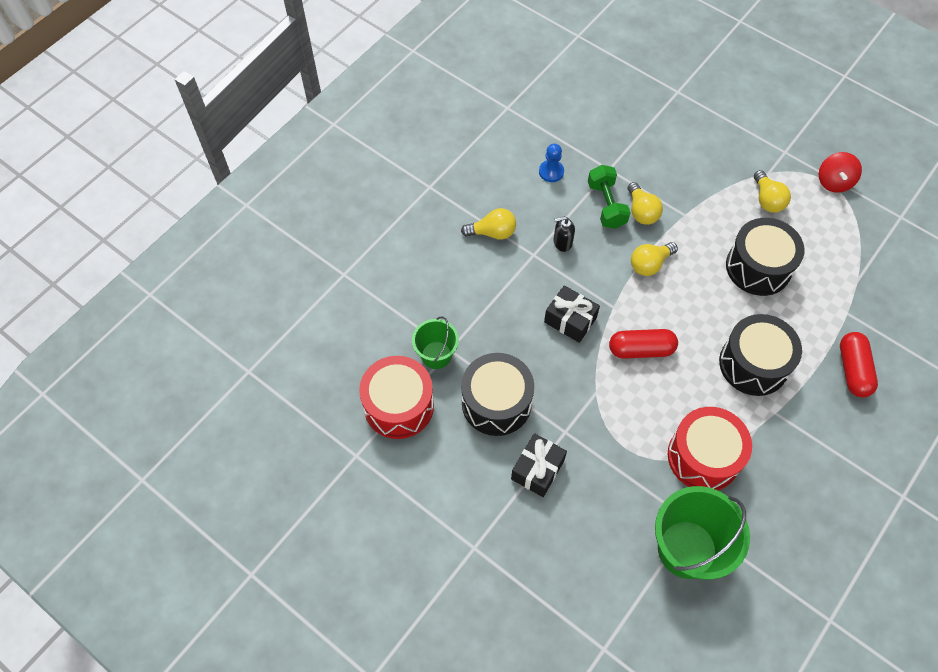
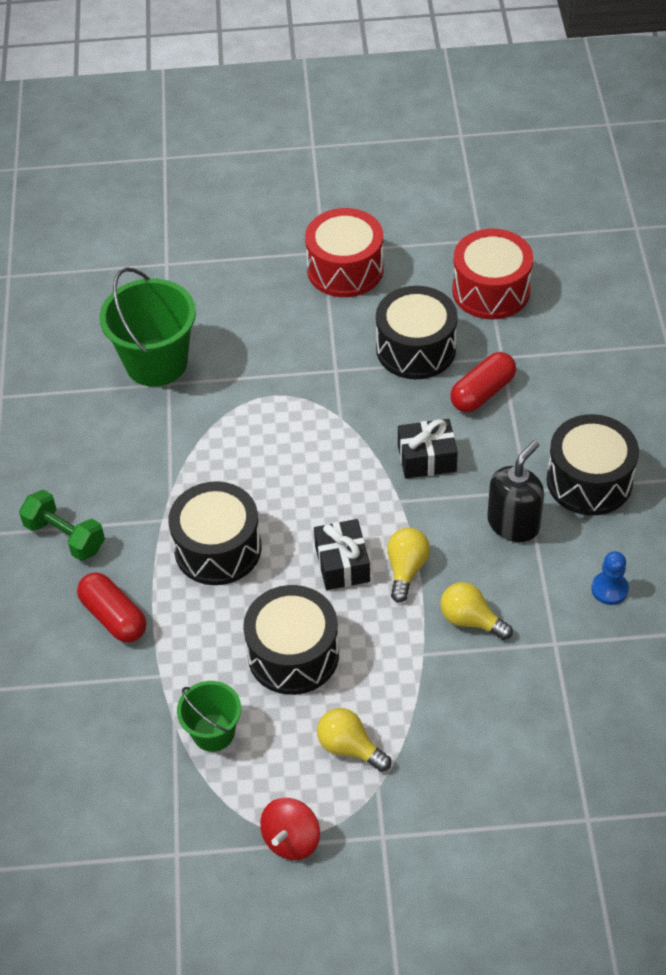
camera: 140 degrees right, 10 degrees down
(436, 355) = (508, 345): green bucket -> green bucket (213, 732)
(492, 232) = (589, 480): yellow light bulb -> black drum
(537, 469) = (330, 329): black gift -> black gift (342, 564)
(562, 242) = (513, 523): black soap dispenser -> black soap dispenser, size x1.74
(606, 205) = (513, 598): green dumbbell -> green dumbbell (65, 537)
(641, 349) = (336, 482): red capsule -> red capsule (482, 392)
(703, 457) = (199, 436): red drum -> red drum (345, 269)
(834, 182) = (291, 839): red spinning top -> red spinning top turned 120 degrees counterclockwise

